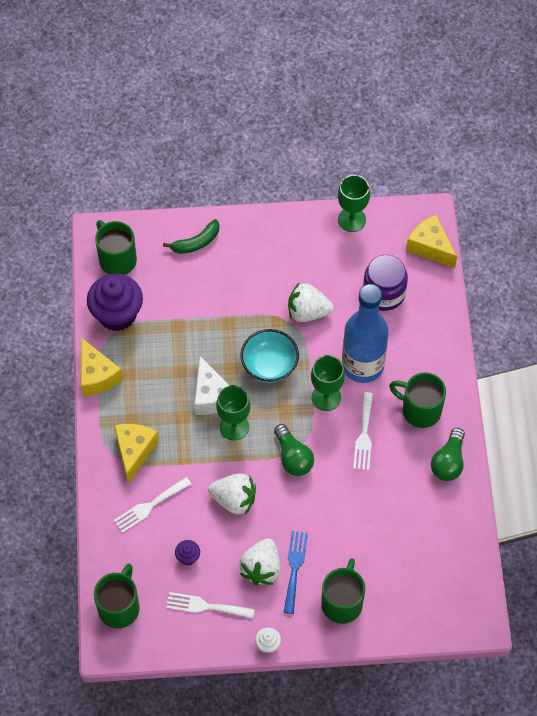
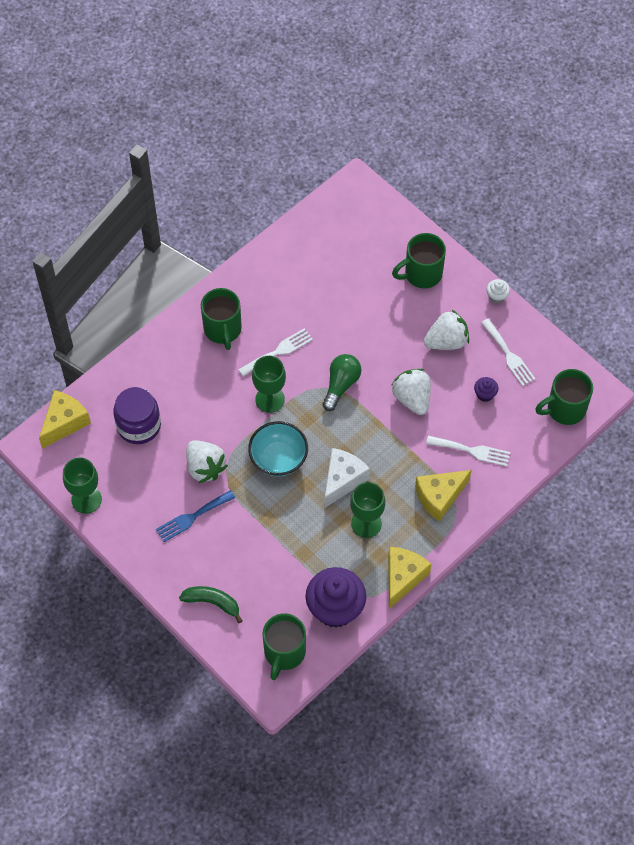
camera: 130 degrees left, 0 degrees up
(234, 426) = (353, 444): green goblet -> green goblet (366, 523)
(294, 568) = (425, 321): blue fork -> blue fork (192, 517)
(362, 365) = (219, 394): blue bottle -> none
(430, 247) = (64, 423): yellow cheese -> yellow cheese turned 150 degrees counterclockwise
(448, 462) = (249, 283): green light bulb -> none

